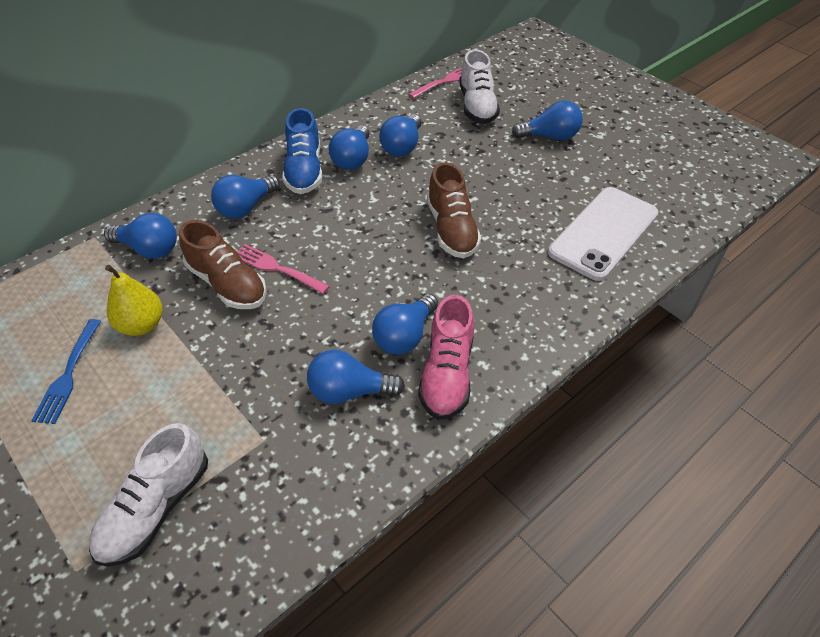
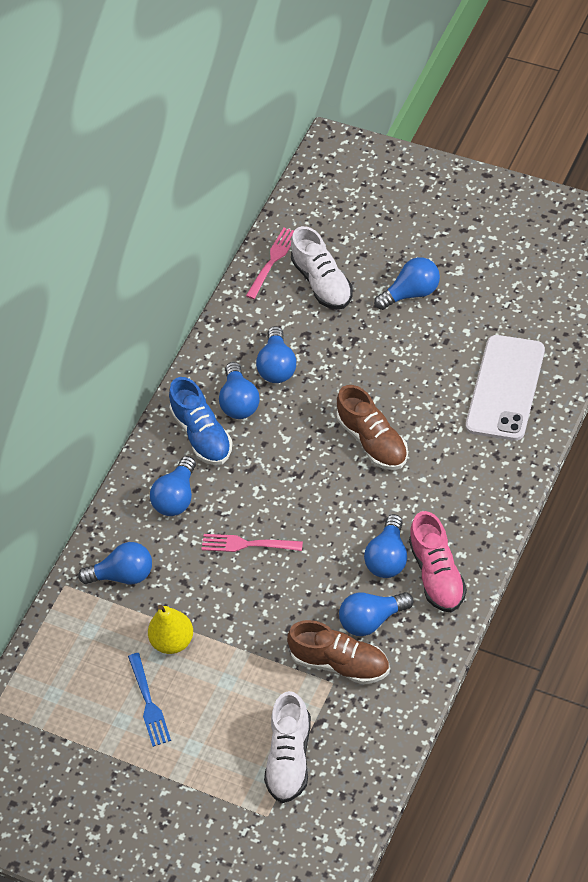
camera: 15 degrees left, 5 degrees up
(227, 284) = (215, 576): brown shoe -> brown shoe (341, 663)

